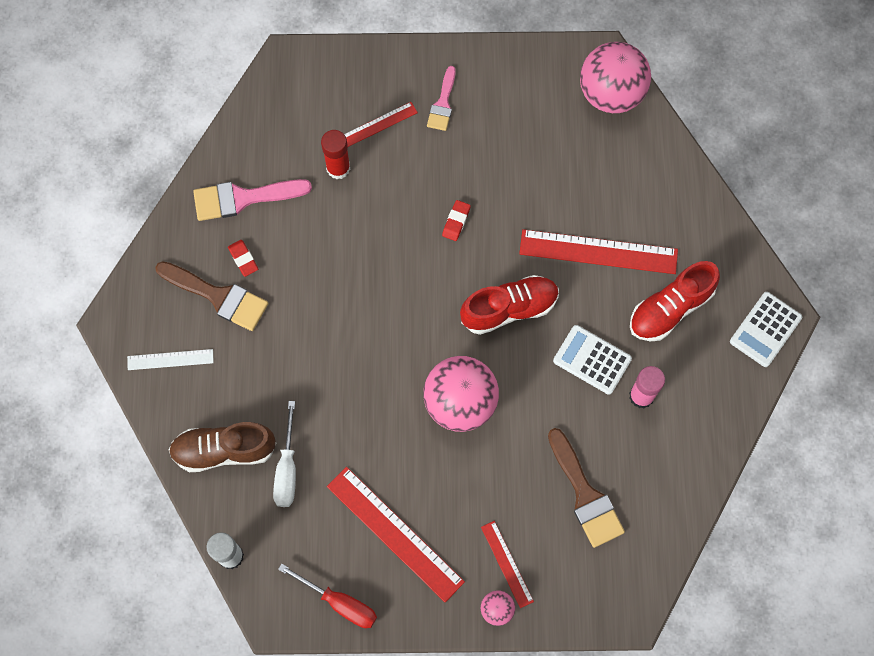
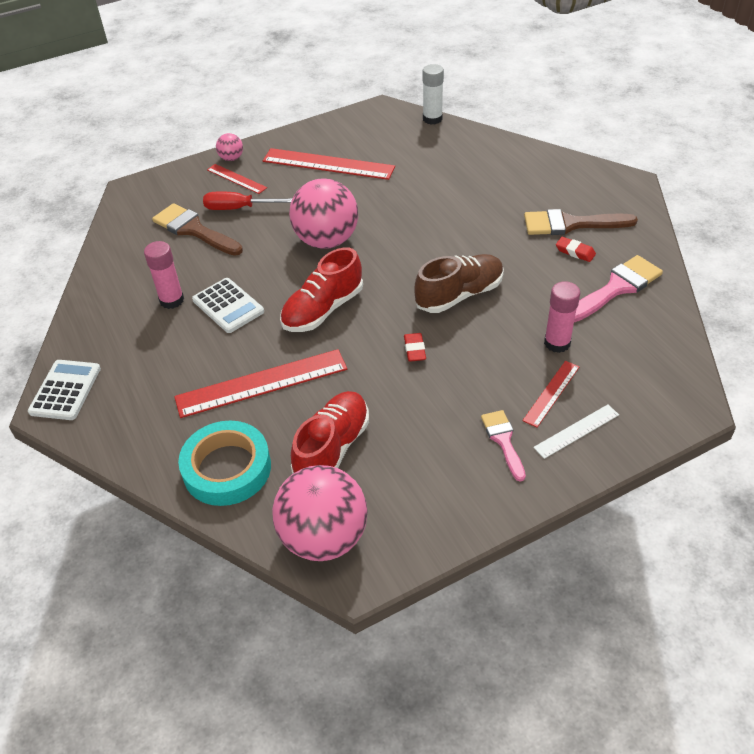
camera: 155 degrees right, 25 degrees down
(170, 359) = (568, 181): white ruler -> white ruler (576, 431)
(224, 450) = (483, 156): brown shoe -> brown shoe (459, 295)
(287, 469) = (430, 164): white screwdriver -> none
(338, 168) = (557, 343): red glue stick -> pink glue stick
(339, 602) = (343, 126): red screwdriver -> red screwdriver (239, 208)
(592, 360) = (228, 306): white calculator -> white calculator turned 45 degrees clockwise
(657, 183) = (227, 468): none -> turquoise tape
(670, 308) = (169, 369): red shoe -> red shoe (332, 448)

